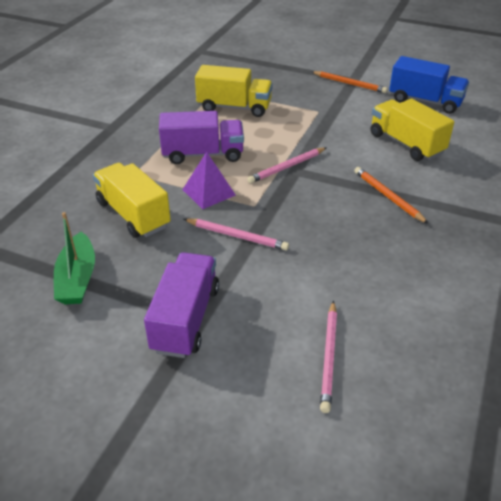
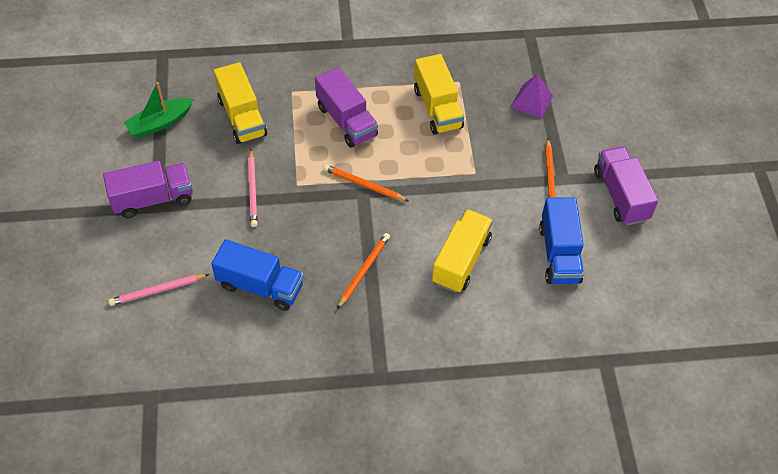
camera: 60 degrees right, 15 degrees up
(133, 214) = (242, 117): yellow truck -> yellow truck turned 135 degrees clockwise
(209, 192) = (296, 148): purple pyramid -> purple pyramid (531, 101)
(287, 167) = (364, 185): pink pencil -> orange pencil
(369, 269) = (260, 286): none -> blue truck
(385, 64) = (620, 195): none -> purple truck

